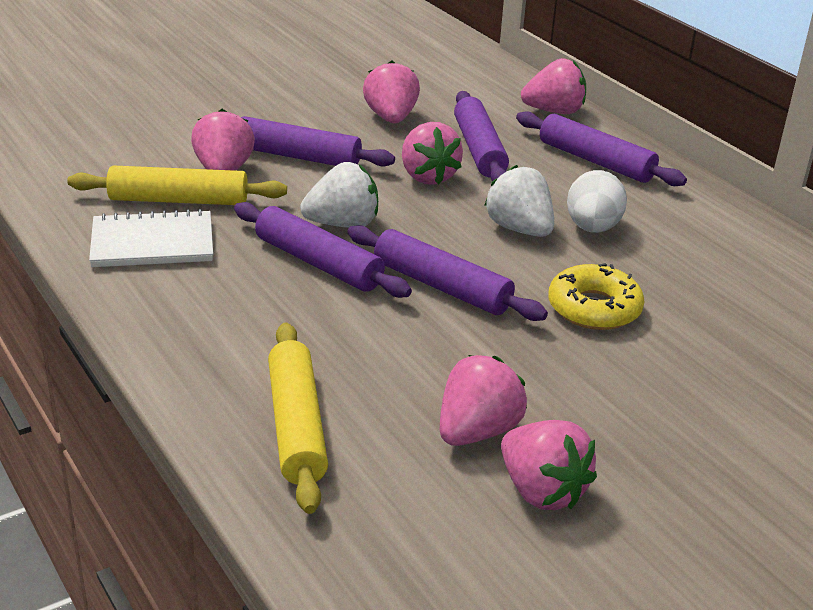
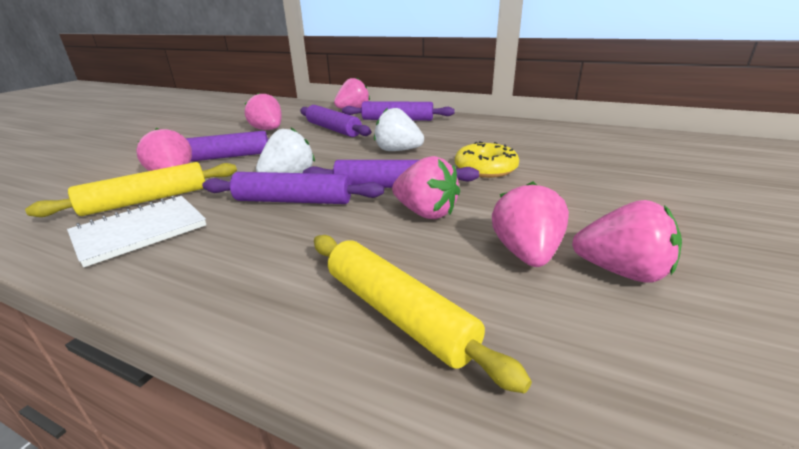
camera: 30 degrees left, 5 degrees down
(427, 176) = (318, 145): pink strawberry -> pink strawberry (425, 213)
(592, 228) = (433, 140): white egg -> none

